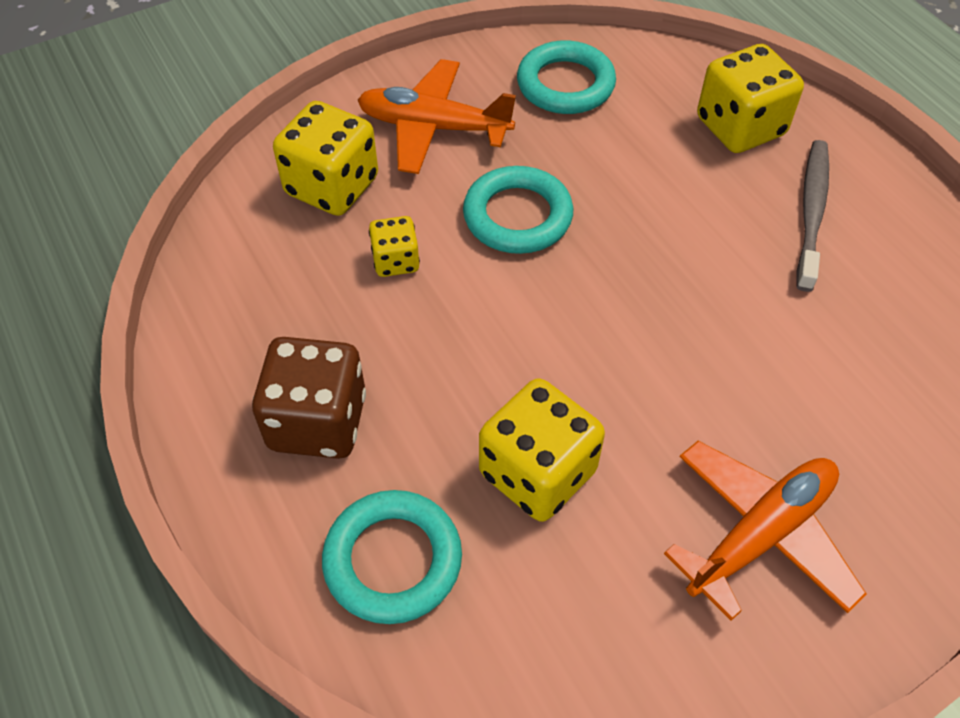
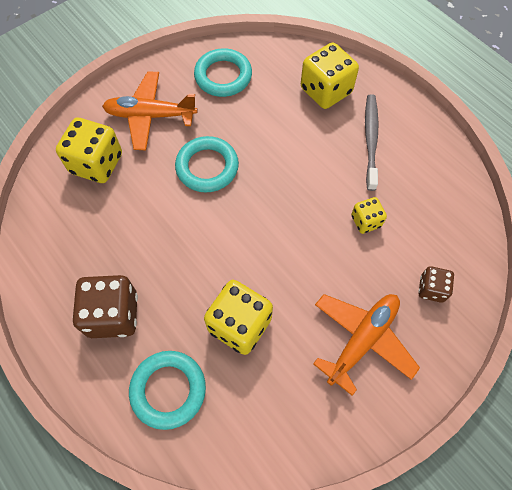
camera: 10 degrees left, 10 degrees up
(396, 261) = (141, 207): yellow dice -> yellow dice (366, 221)
(901, 468) = (431, 289): none -> brown dice

